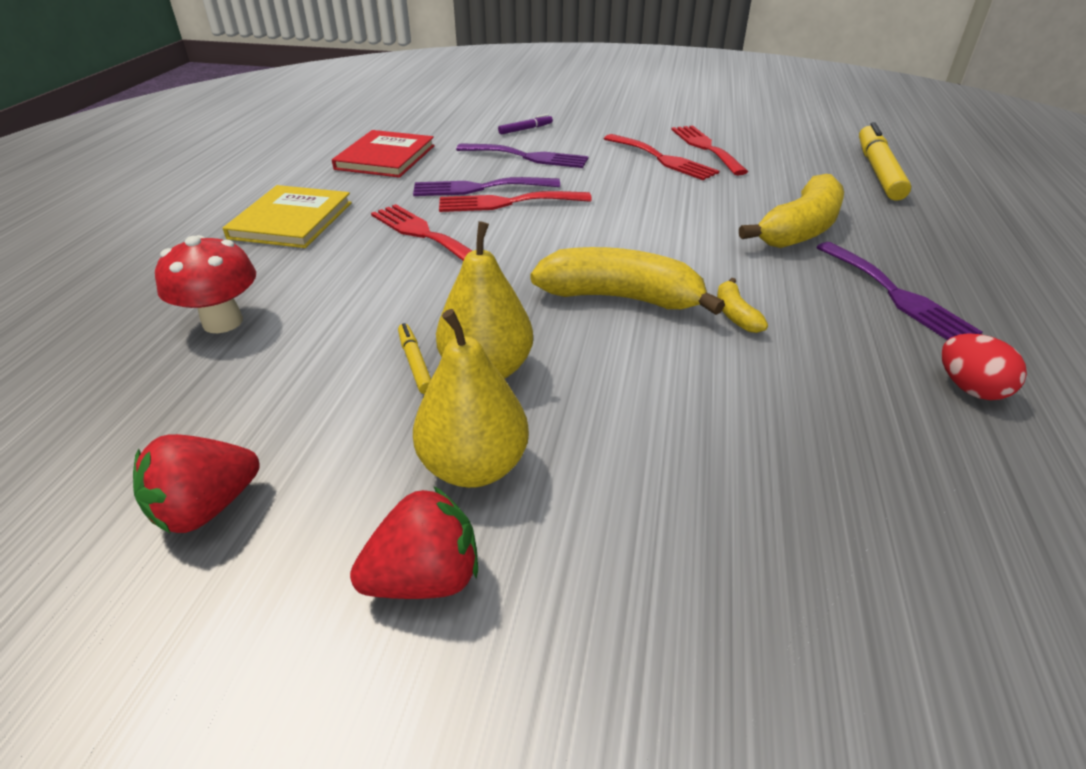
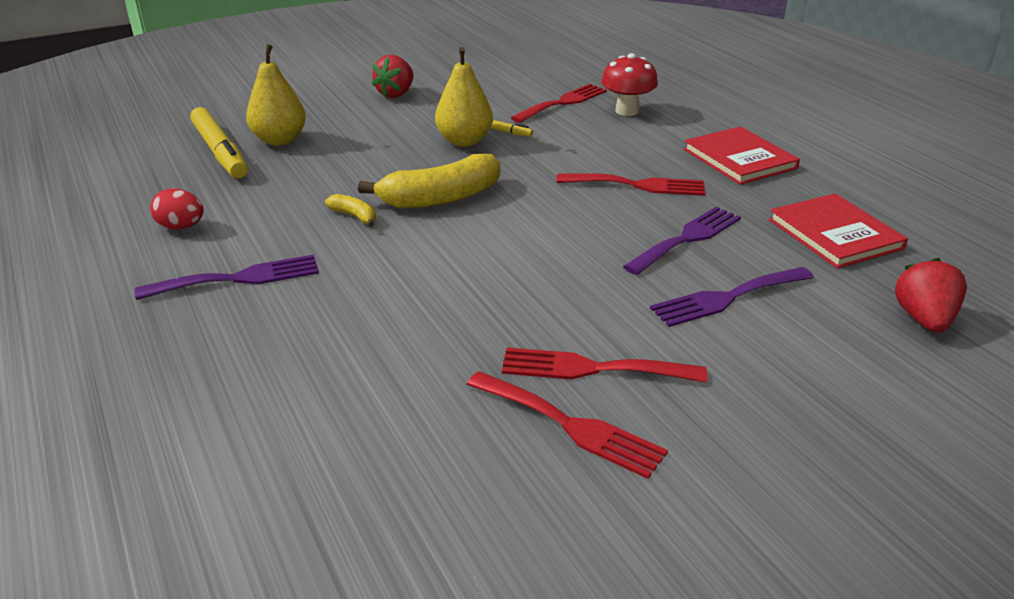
camera: 140 degrees right, 5 degrees down
(206, 508) = (496, 80): red strawberry -> red strawberry (923, 319)
(291, 220) = (739, 159): yellow book -> red book
(474, 466) = (419, 116): yellow pear -> yellow pear (279, 140)
(507, 203) = (636, 234): red fork -> red fork (563, 103)
(525, 129) = (823, 347): purple marker -> none
(800, 229) = (351, 318): yellow banana -> none
(878, 171) = (296, 489): yellow marker -> yellow marker (220, 152)
(896, 294) = (238, 278): purple fork -> purple fork turned 135 degrees clockwise

